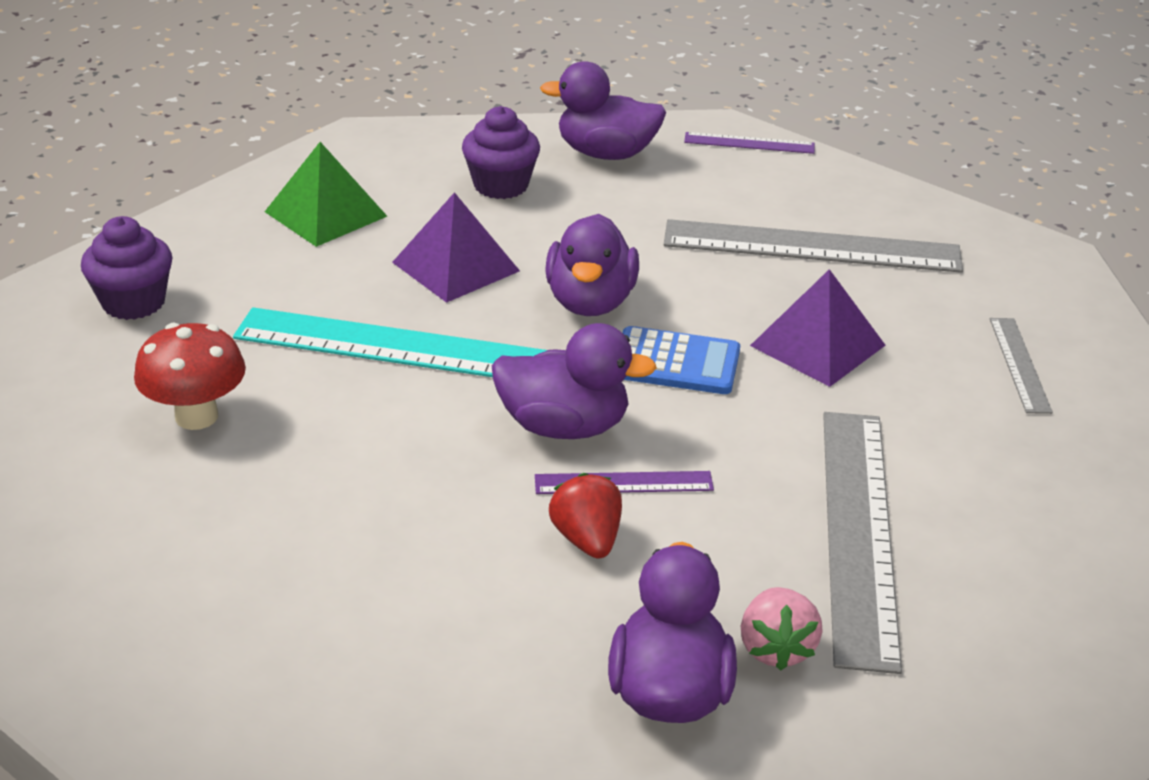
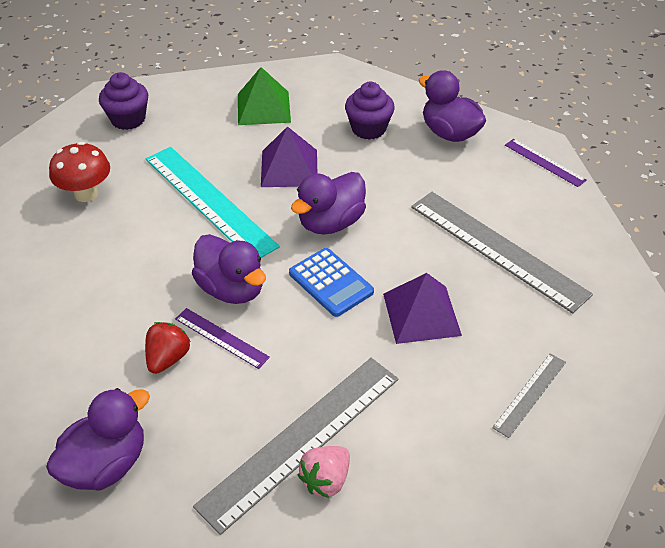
camera: 40 degrees right, 10 degrees up
(776, 648) = (180, 476): pink strawberry -> pink strawberry (326, 480)

